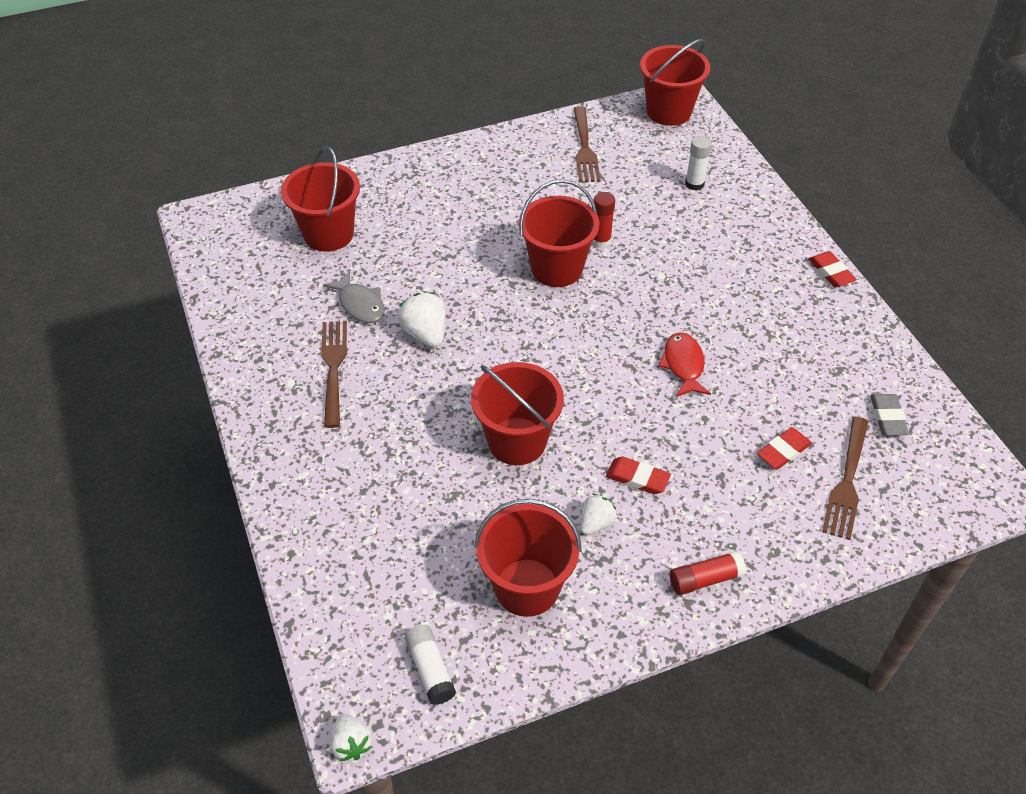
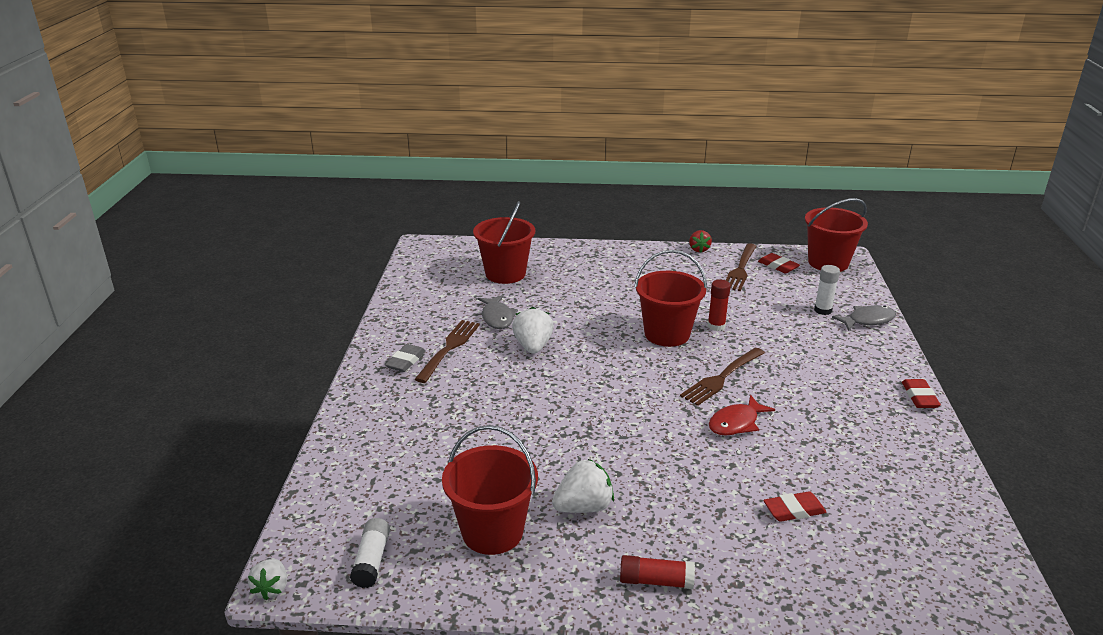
camera: 25 degrees right, 20 degrees down
(517, 441) = (556, 432): red bucket -> none
(525, 130) = (699, 249): none -> red strawberry
(596, 523) = (583, 507): white strawberry -> white strawberry, size x1.55
(637, 478) = (642, 487): red eraser -> red eraser (778, 266)
(683, 365) = (736, 423): red fish -> red fish turned 150 degrees counterclockwise
(743, 184) = (867, 320): none -> grey fish
(847, 480) = (846, 552): brown fork -> brown fork (722, 377)
(887, 417) = (919, 517): grey eraser -> grey eraser (406, 361)

